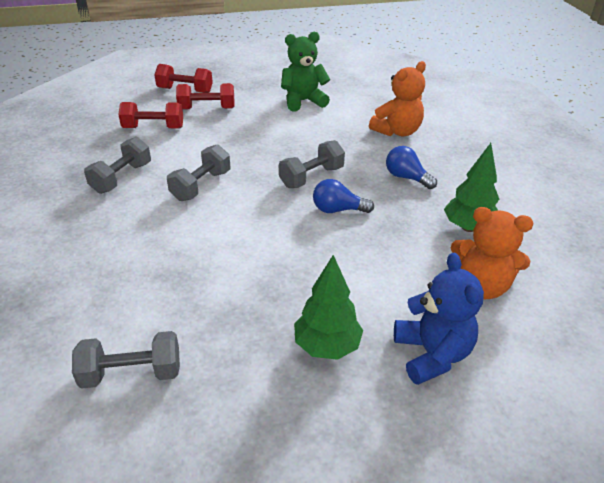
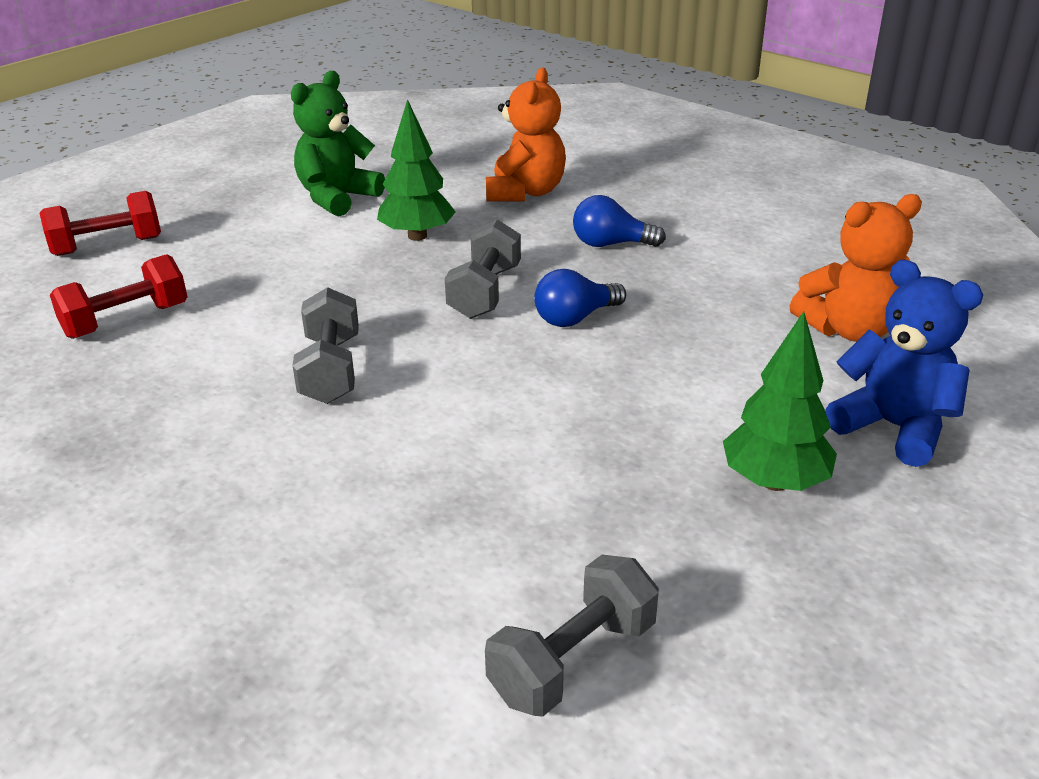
camera: 35 degrees left, 5 degrees down
(122, 178) = (172, 415): grey dumbbell -> none
(207, 109) = (187, 260): red dumbbell -> none
(468, 227) = (755, 272): green tree -> green tree (417, 236)

